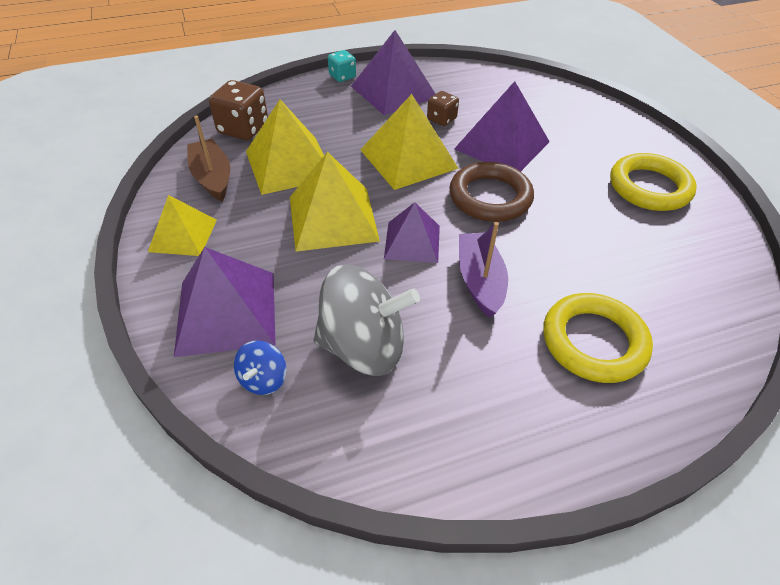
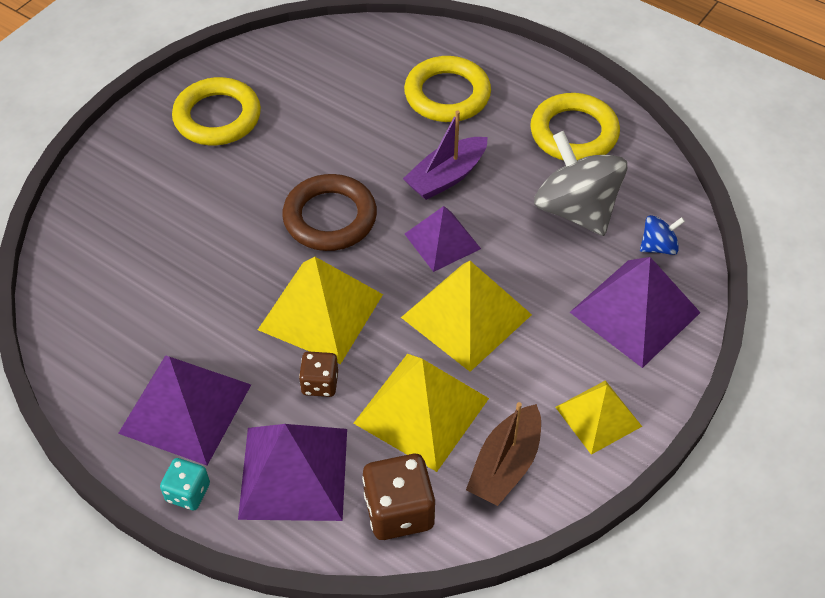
camera: 125 degrees left, 5 degrees up
(441, 119) = (216, 324): brown dice -> brown dice (320, 383)
(462, 415) = (574, 133): none -> yellow ring
(502, 145) = (229, 247): purple pyramid -> purple pyramid (294, 473)

